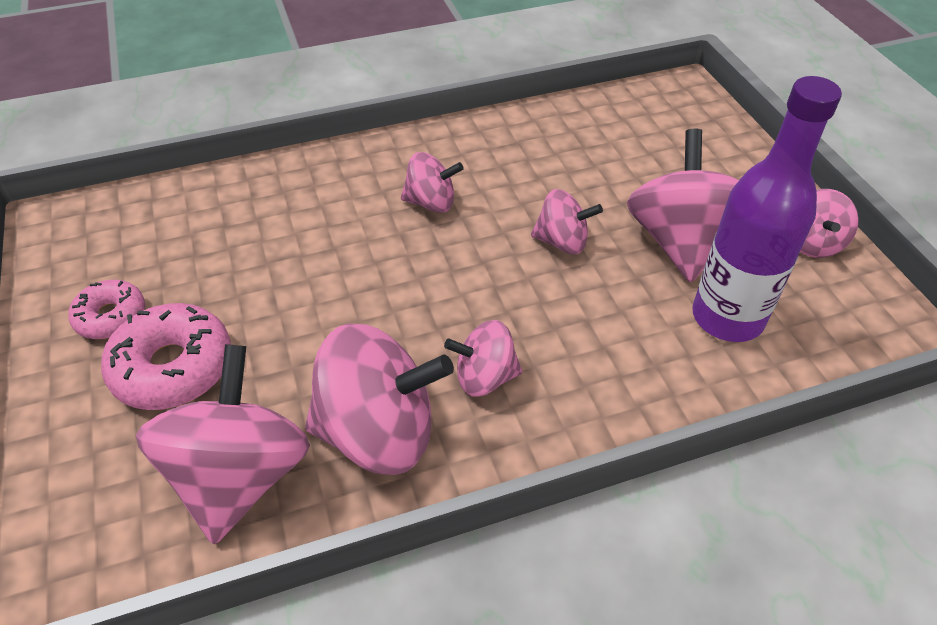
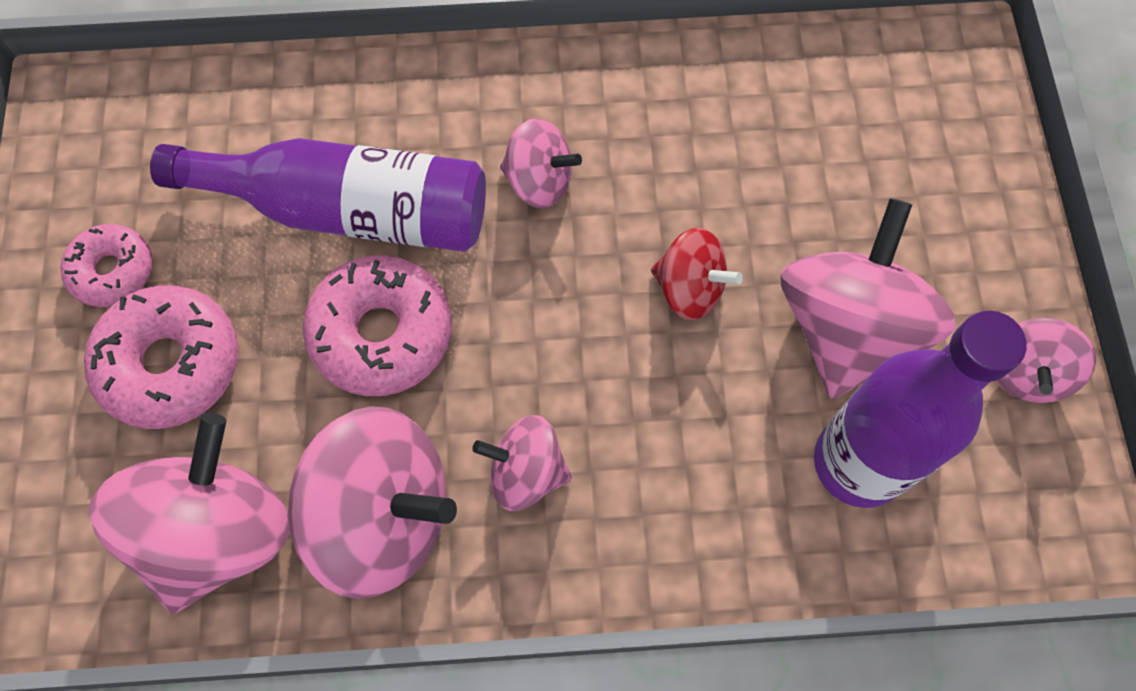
camera: 15 degrees right, 20 degrees up
(294, 244) = (349, 210): none -> purple bottle
(342, 313) = (382, 333): none -> pink donut
(562, 242) = (689, 289): pink spinning top -> red spinning top

